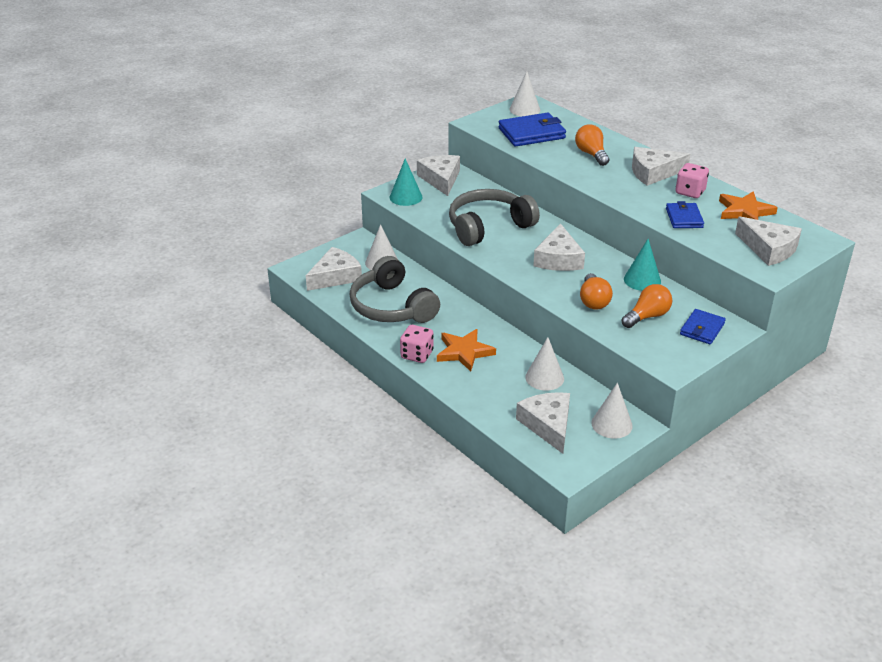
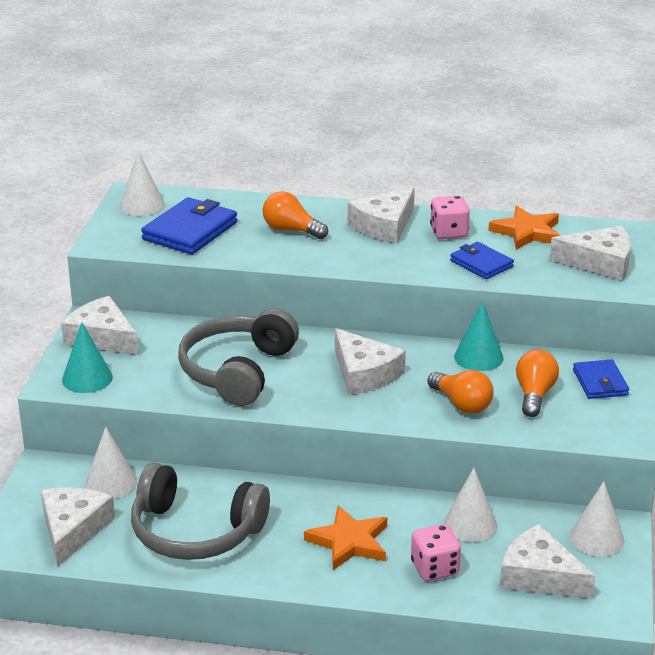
camera: 40 degrees left, 5 degrees down
(417, 355) = (300, 574): pink dice -> pink dice (434, 568)

